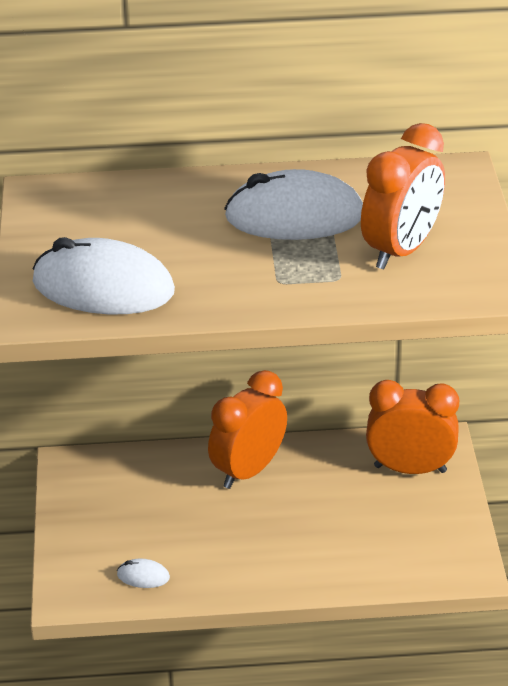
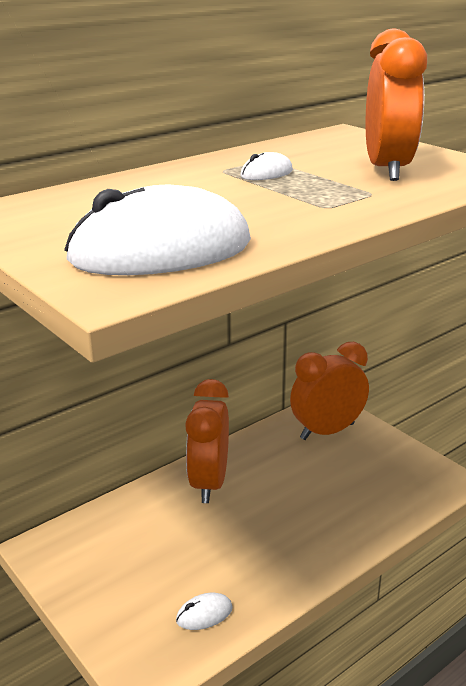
camera: 35 degrees left, 10 degrees down
(294, 216) = (266, 173): white mouse -> white mouse, size x0.42

